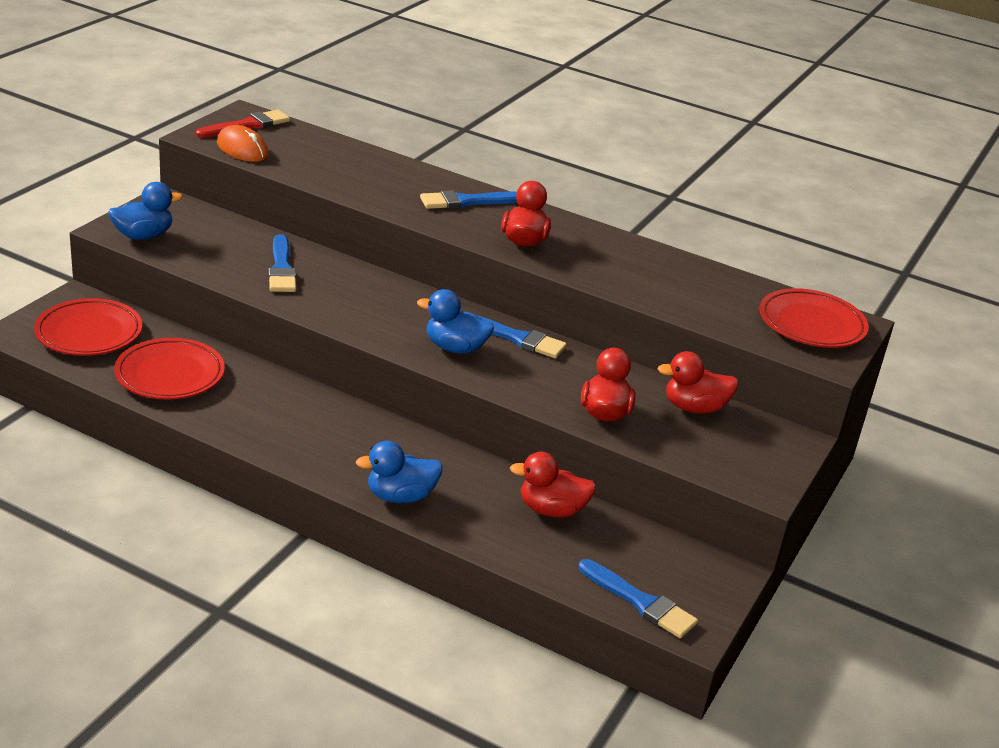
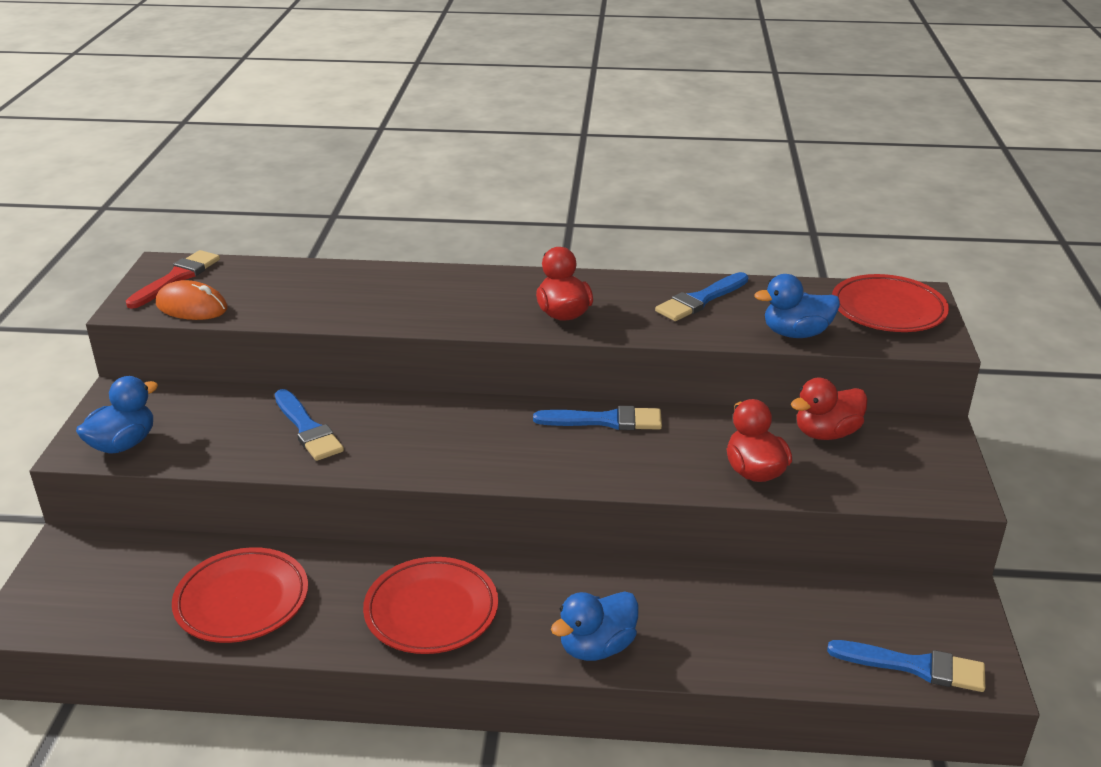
camera: 20 degrees left, 0 degrees up
(89, 333) = (110, 585): red plate -> red plate (431, 611)
(455, 348) = (556, 454): blue duck -> blue duck (796, 333)
(466, 201) = (472, 290): blue brush -> blue brush (700, 300)
(551, 510) = (752, 597): red duck -> none

